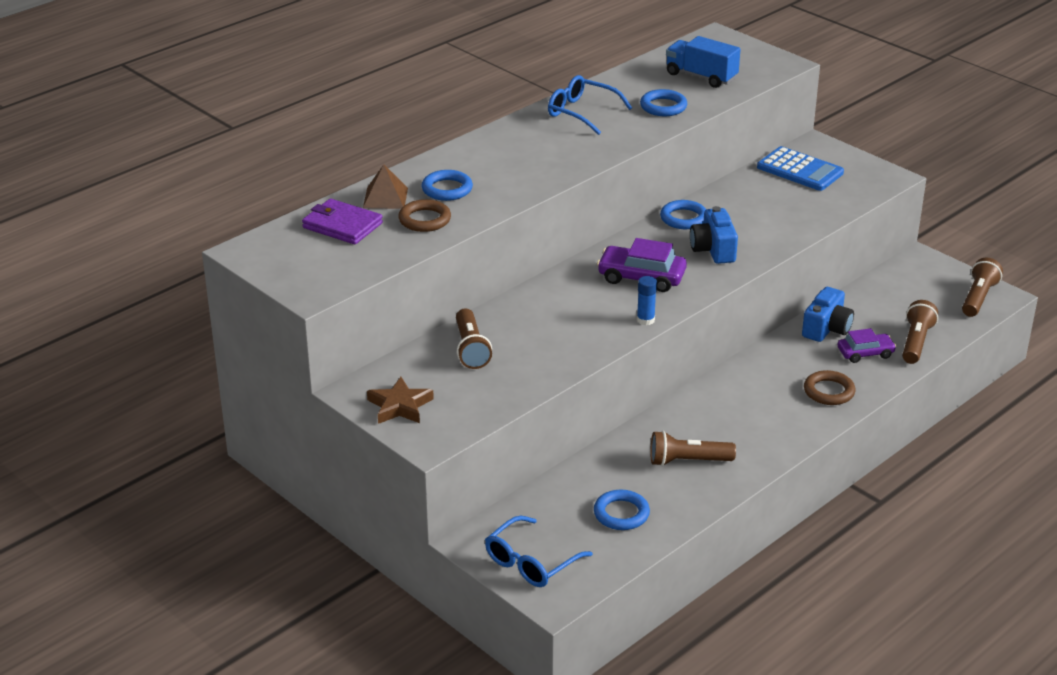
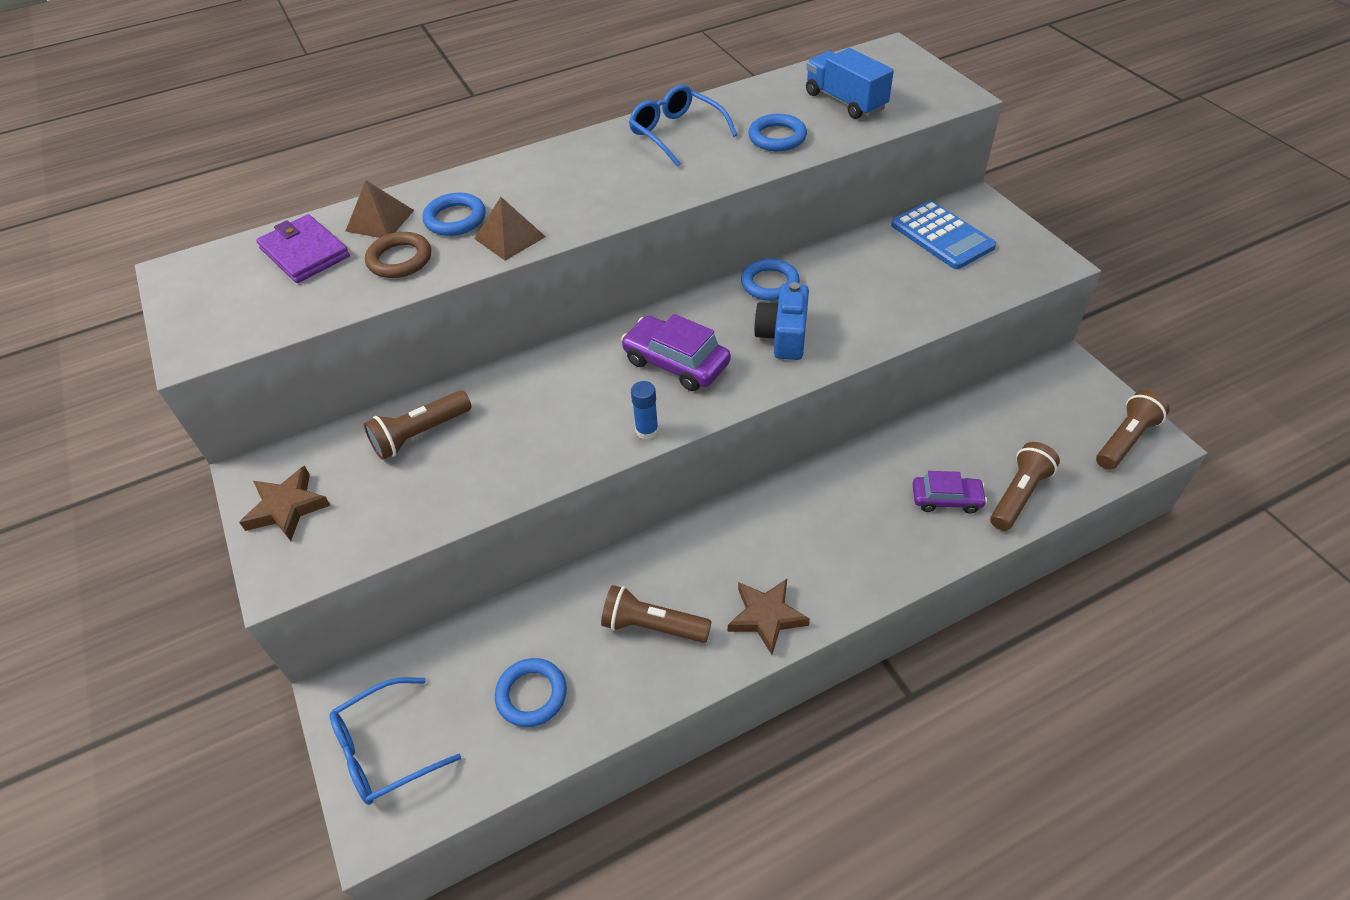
camera: 20 degrees right, 15 degrees up
(471, 349) = (420, 434): brown flashlight -> brown flashlight turned 45 degrees clockwise
(501, 195) = (510, 237): none -> brown pyramid
(768, 441) = (766, 616): none -> brown star
(826, 328) = (912, 450): blue camera -> none
(829, 391) = (876, 551): brown ring -> none

